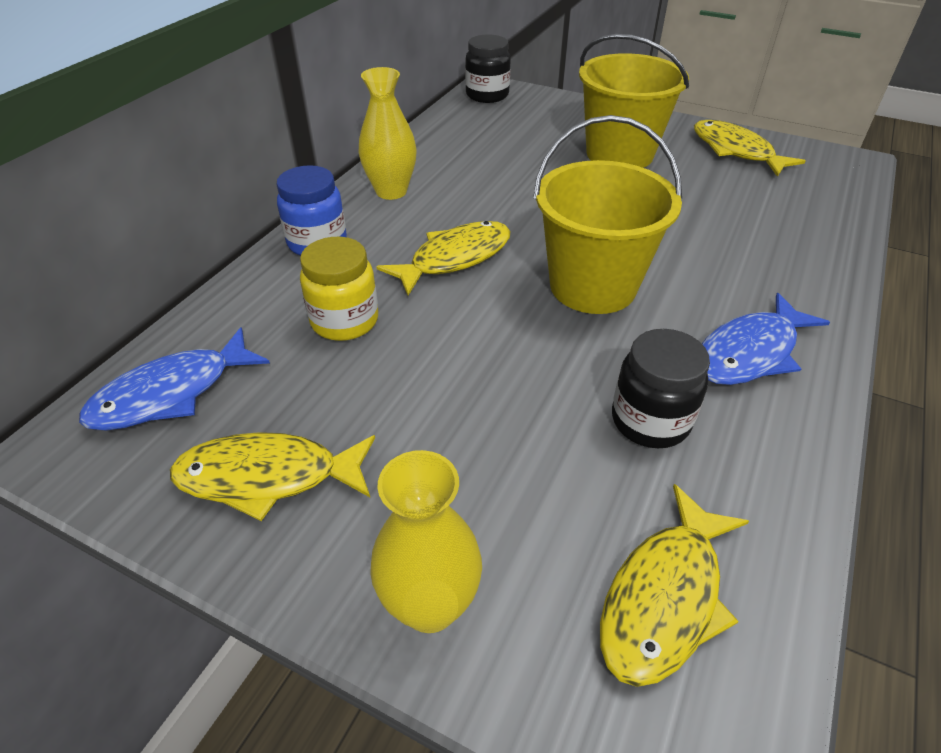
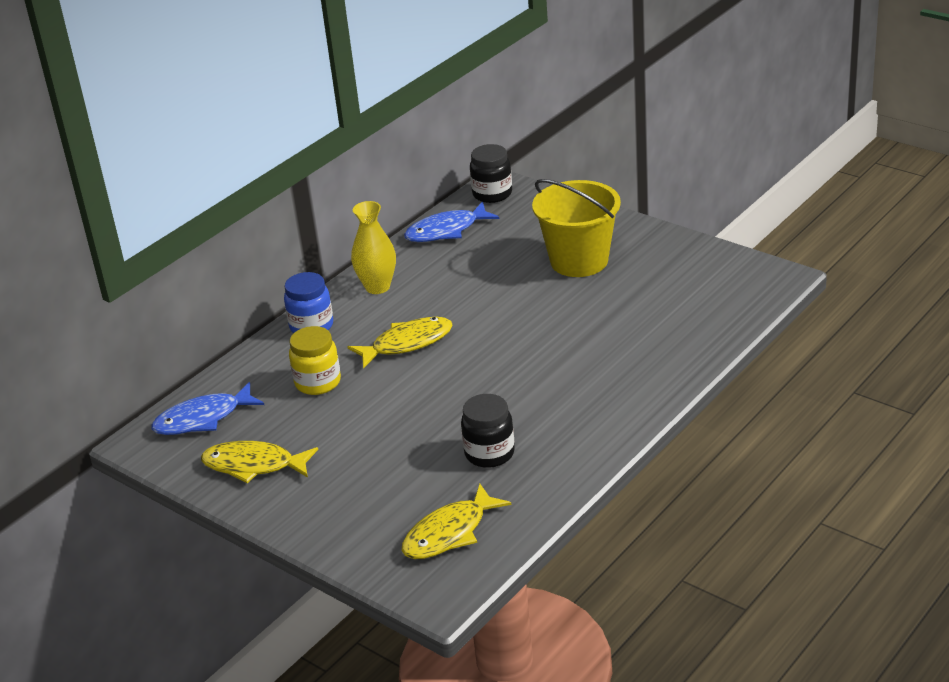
camera: 15 degrees right, 10 degrees down
(430, 605) = (326, 526): yellow vase -> none
(593, 286) = (497, 369): yellow bucket -> none
(735, 151) = (682, 262): yellow fish -> none
(750, 353) = (580, 419): blue fish -> blue fish (446, 231)

